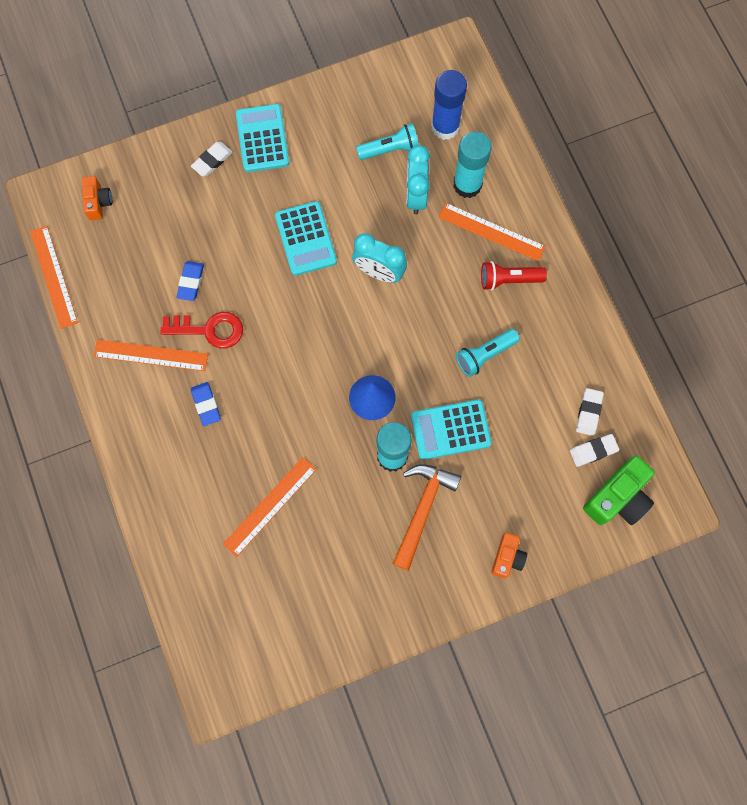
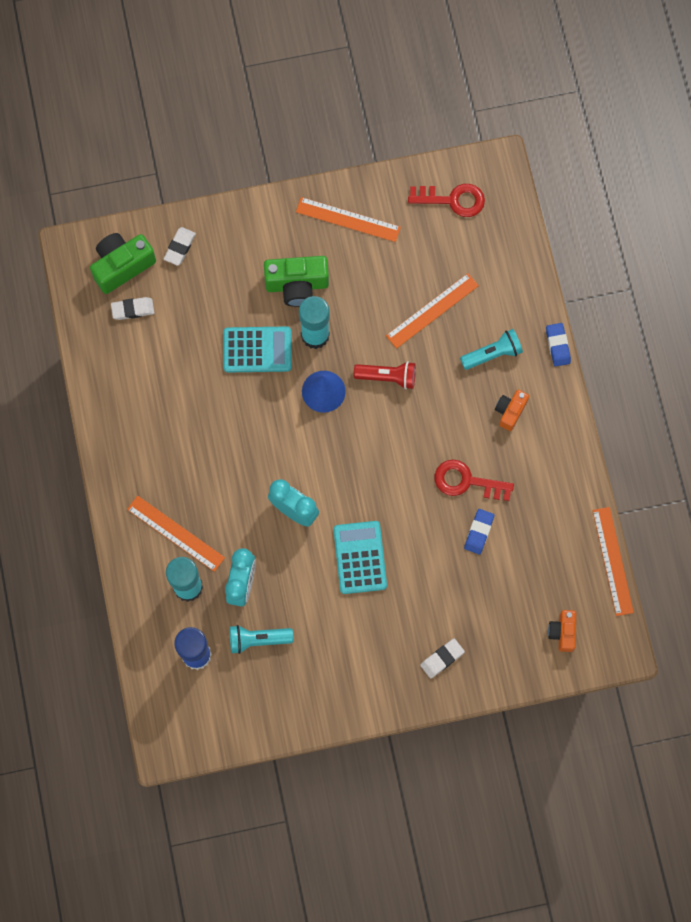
camera: 170 degrees left, 0 degrees up
(151, 355) = (525, 466): orange ruler -> orange ruler (348, 219)
(206, 405) = (478, 410): blue eraser -> blue eraser (558, 345)
(262, 139) = (387, 674): turquoise calculator -> none
(265, 643) = (452, 200): none -> red key
(422, 509) = (297, 285): orange hammer -> green camera
(485, 355) = (210, 413): turquoise flashlight -> turquoise flashlight (492, 354)
(507, 557) = (231, 233): orange camera -> orange camera (510, 411)
(509, 279) = (170, 482): red flashlight -> red flashlight (387, 377)
(589, 413) = (127, 344): white eraser -> white eraser (180, 247)

